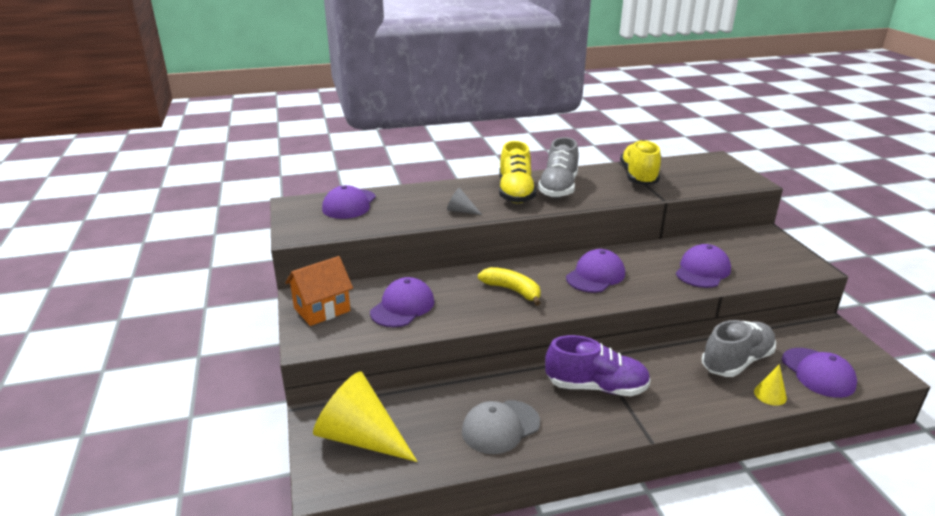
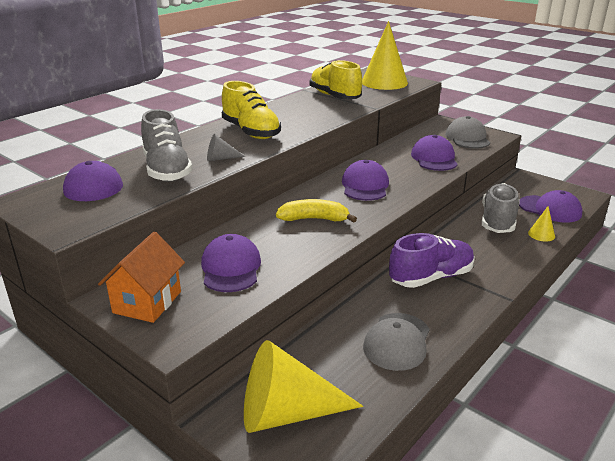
camera: 35 degrees left, 0 degrees up
(558, 188) = (283, 119): grey shoe -> grey shoe (167, 170)
(713, 173) = (384, 82): none -> yellow cone
(772, 260) = (467, 138): none -> grey cap

